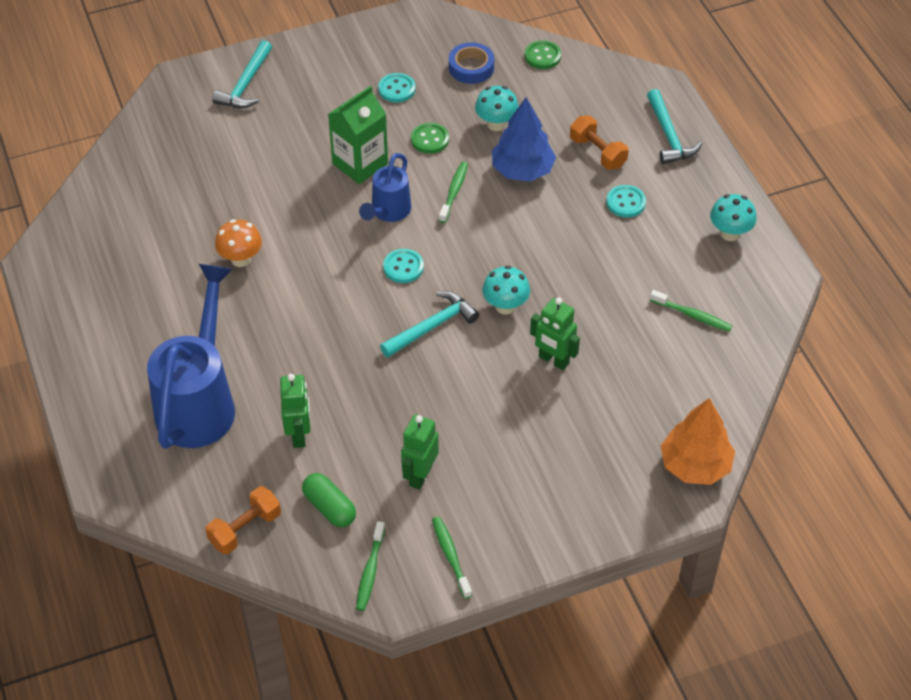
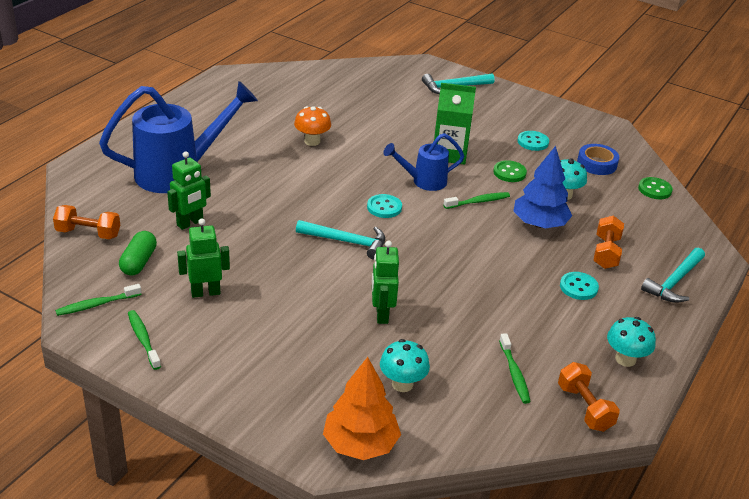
camera: 50 degrees right, 15 degrees down
(451, 556) = (143, 339): green toothbrush -> green toothbrush turned 60 degrees counterclockwise
(505, 306) = (405, 268): turquoise mushroom -> turquoise mushroom (402, 384)
(761, 296) = (584, 408): none -> orange dumbbell

